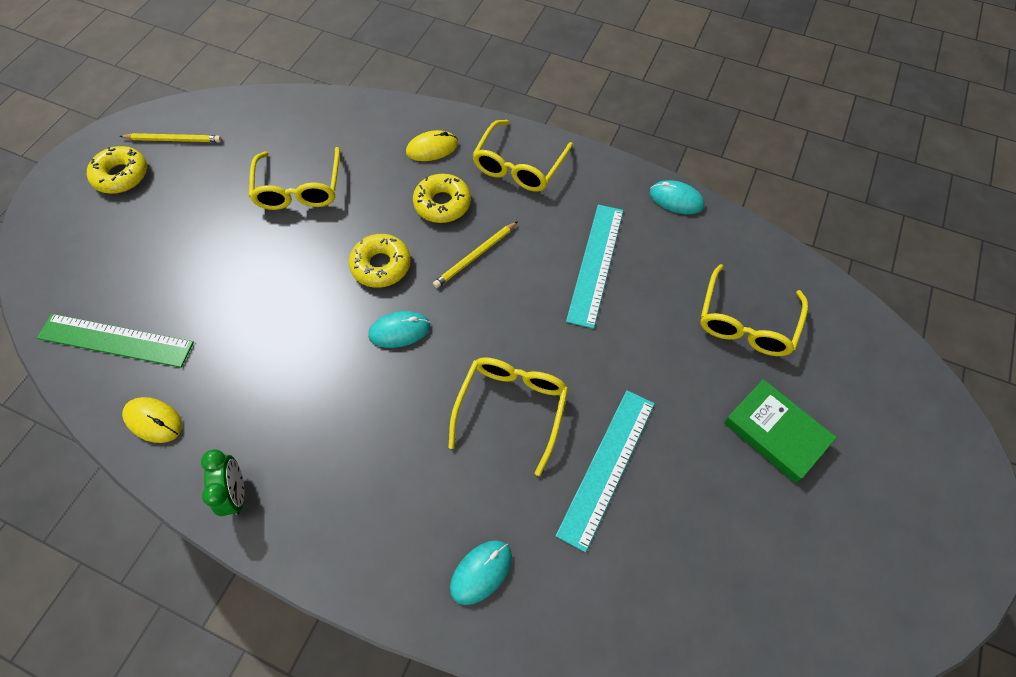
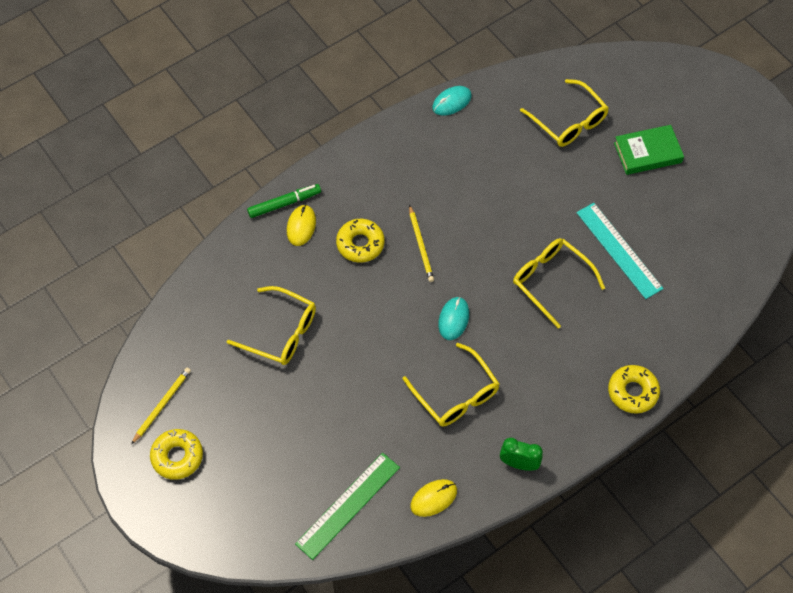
camera: 60 degrees left, 0 degrees up
(381, 265) = (391, 307): yellow donut -> yellow donut (632, 392)
(449, 124) = (284, 203): none -> green marker
(481, 572) = (645, 348): turquoise mouse -> none
(519, 166) = (357, 178): yellow glasses -> yellow glasses (455, 394)
(596, 264) = (473, 178): turquoise ruler -> none

